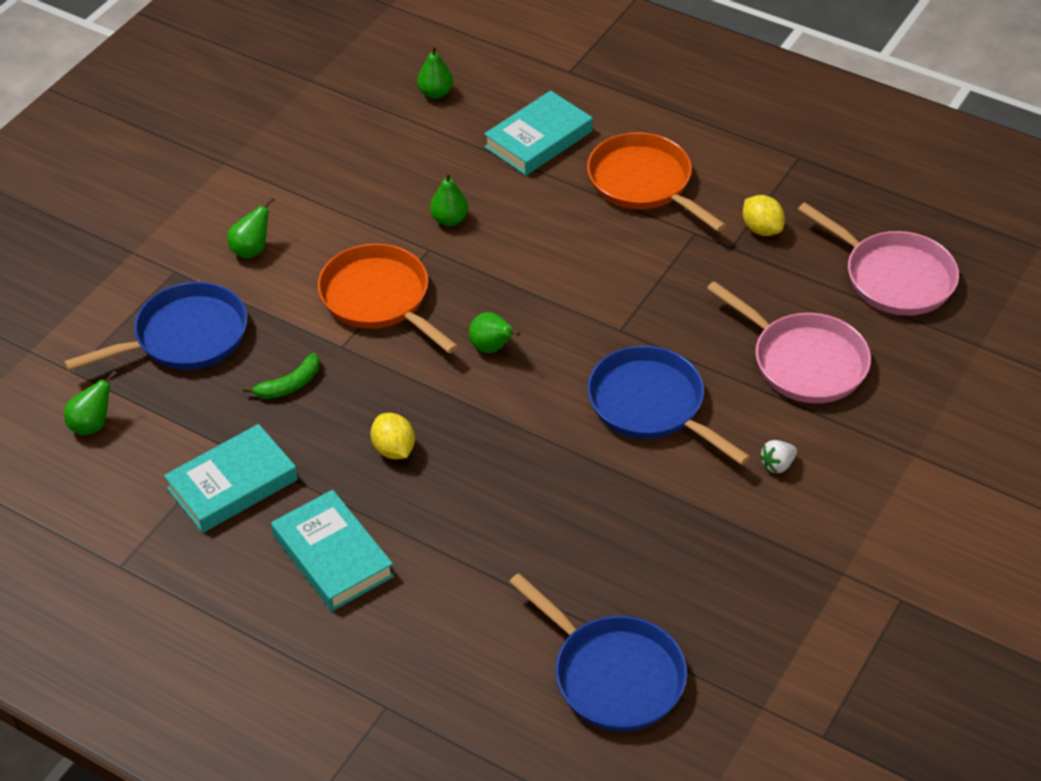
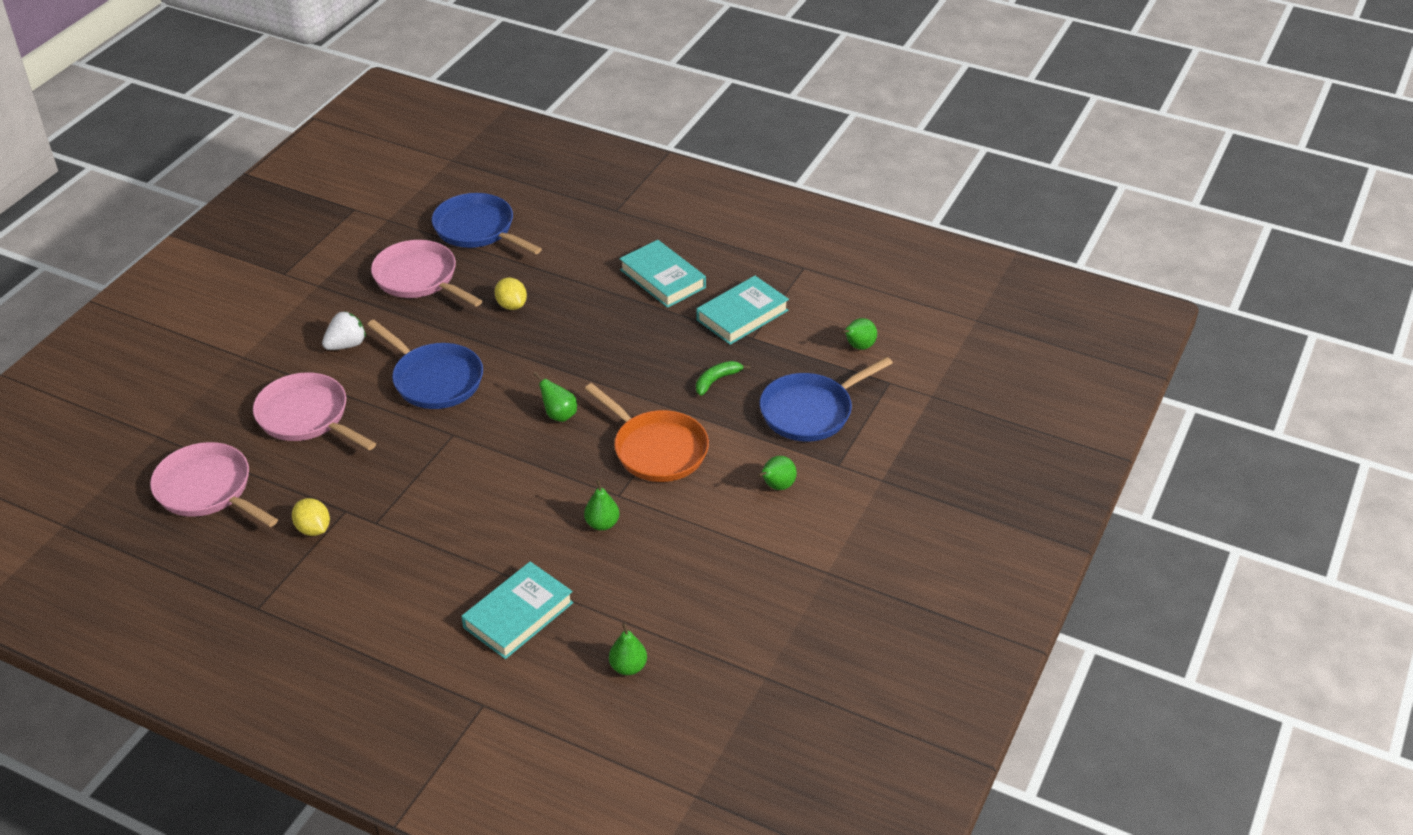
camera: 175 degrees right, 5 degrees down
(394, 449) = (629, 341): yellow lemon -> yellow lemon (511, 305)
(644, 183) = (417, 570): orange pan -> none
(694, 578) = (419, 278): none -> pink pan
(777, 465) = (346, 345): white strawberry -> white strawberry, size x1.53

